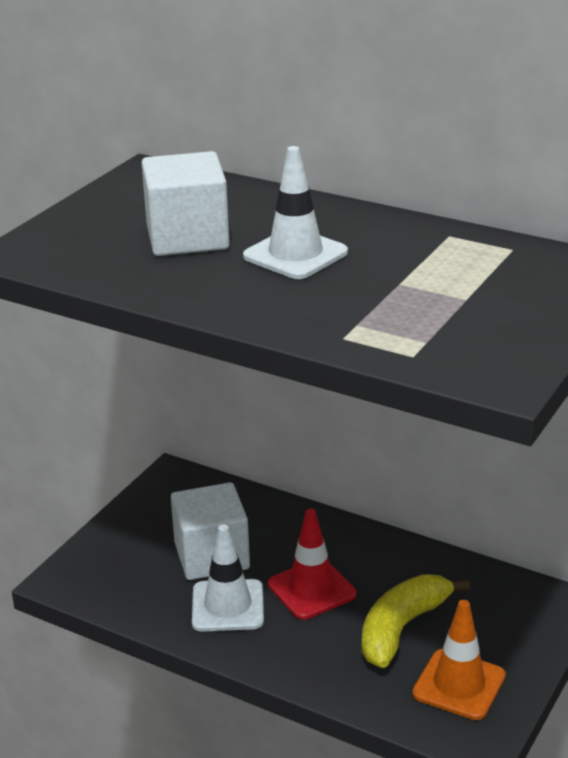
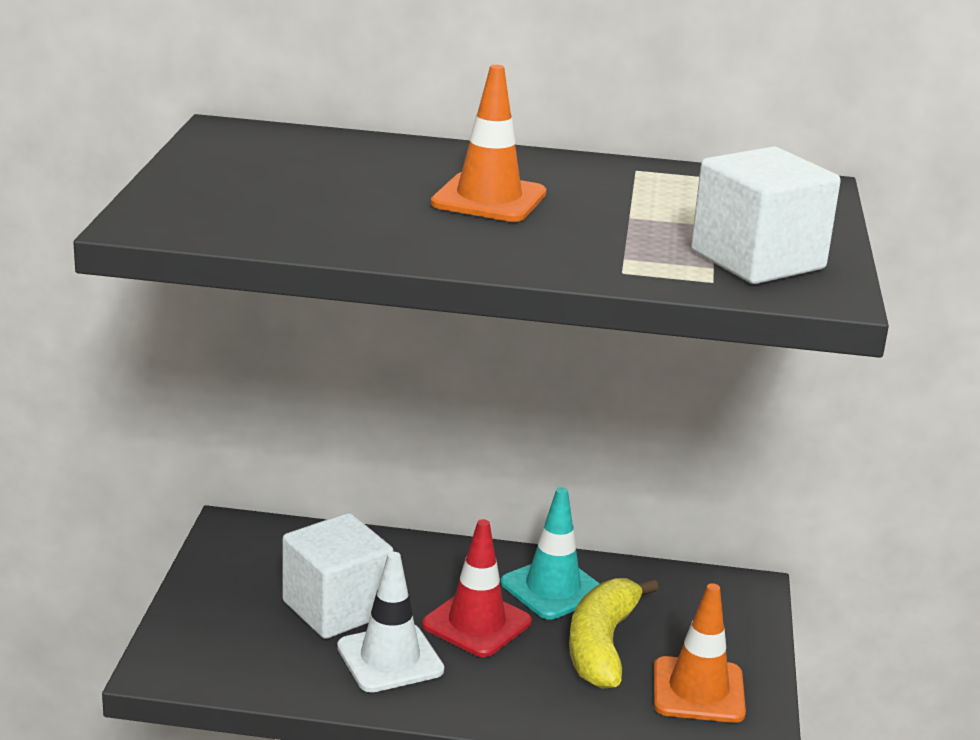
camera: 25 degrees left, 5 degrees down
(187, 237) = (346, 192): white cube -> white cube (757, 260)
(295, 254) = (489, 199): white traffic cone -> orange traffic cone
(391, 571) = (553, 588): none -> turquoise traffic cone

